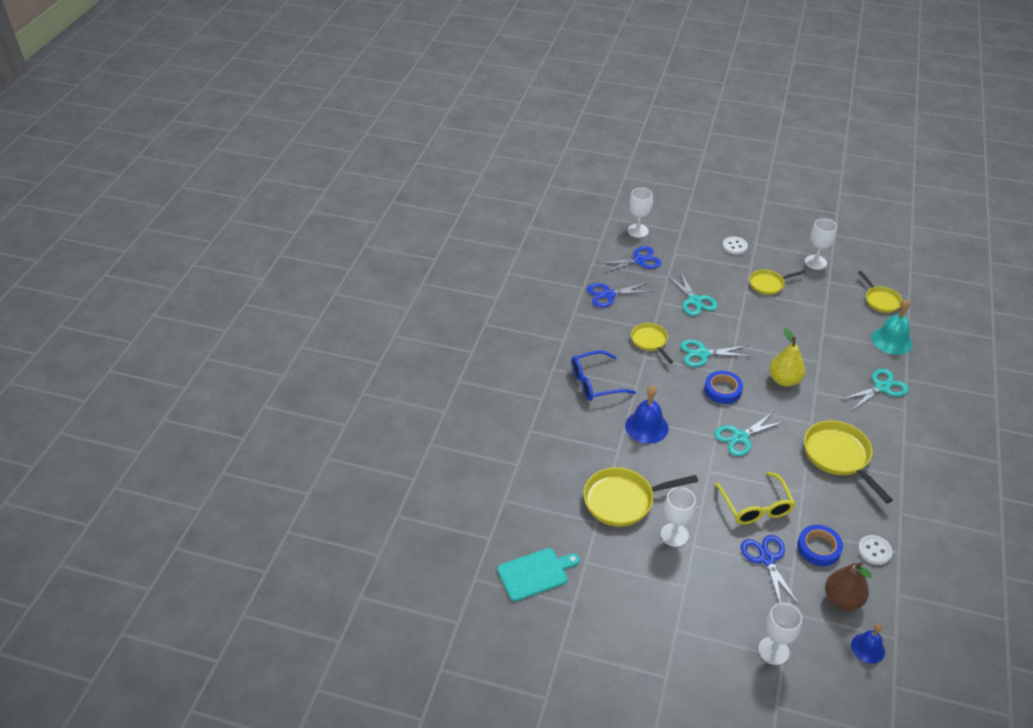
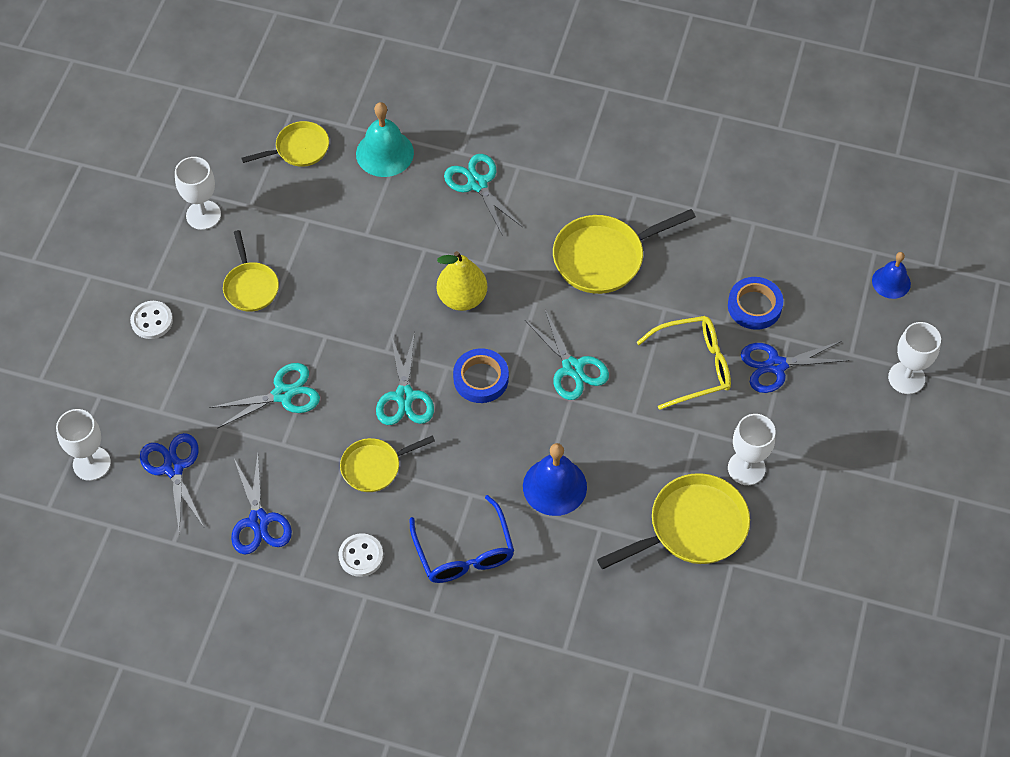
camera: 90 degrees left, 15 degrees up
(535, 573) = (823, 645): turquoise cutting board -> none
(623, 500) = (692, 527): yellow pan -> yellow pan turned 105 degrees counterclockwise
(842, 599) = (828, 295): brown pear -> none
(874, 551) = (754, 248): white button -> white button (361, 556)

